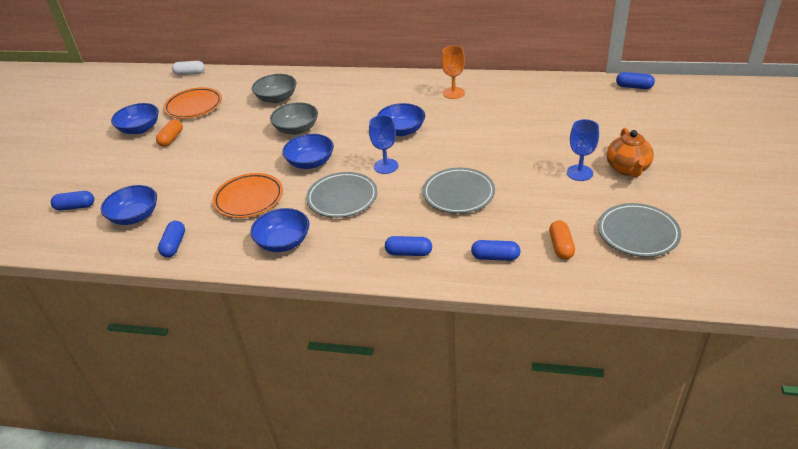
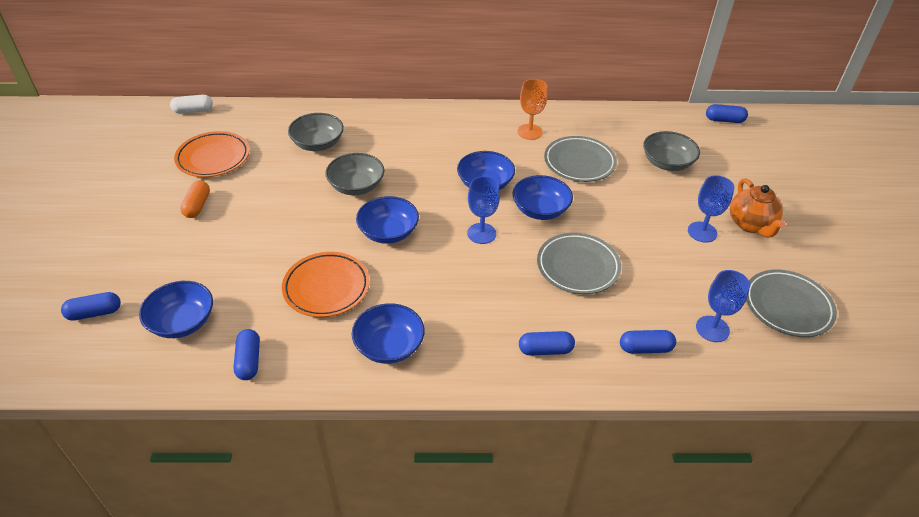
camera: 15 degrees left, 5 degrees up
(140, 129) = (149, 193): blue bowl -> blue bowl (540, 210)
(342, 198) = (443, 280): grey plate -> grey plate (579, 162)
(561, 246) = (712, 329): orange capsule -> blue goblet
(567, 119) = (667, 163): none -> grey bowl

